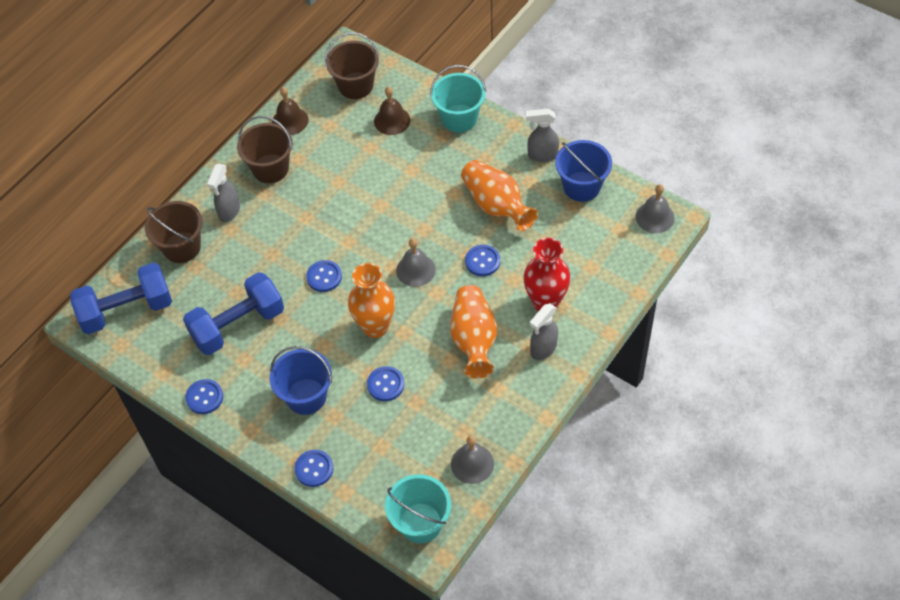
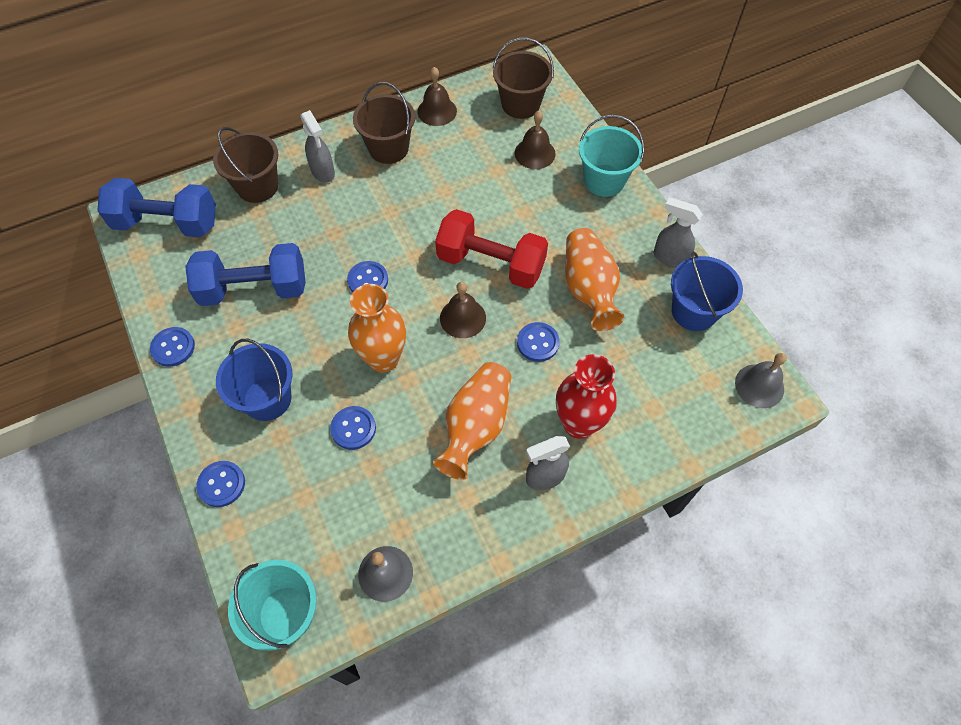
camera: 25 degrees right, 5 degrees up
(229, 211) = (323, 172): grey spray bottle -> grey spray bottle turned 75 degrees counterclockwise
(411, 221) = (491, 264): none -> red dumbbell
(415, 270) = (463, 318): grey bell -> brown bell

